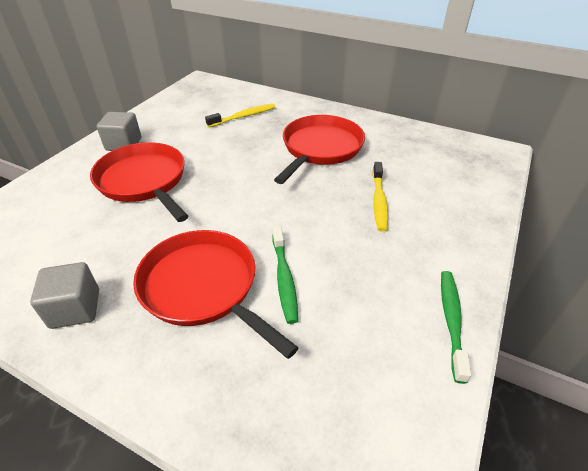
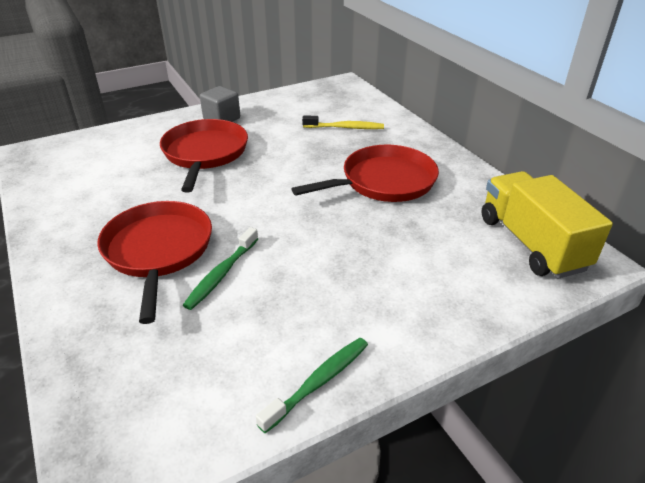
camera: 35 degrees right, 5 degrees down
(75, 308) = (69, 224): grey cube -> none
(379, 201) = (381, 251): yellow toothbrush -> none
(456, 154) = (531, 243): none -> yellow truck

